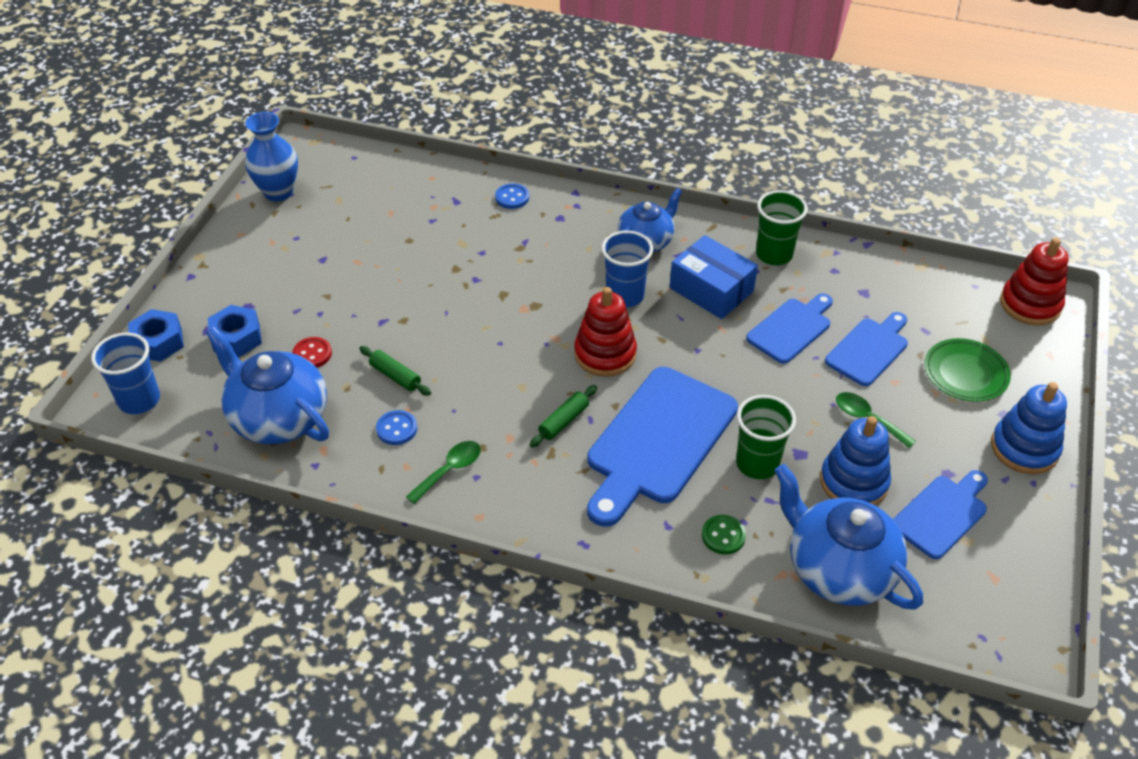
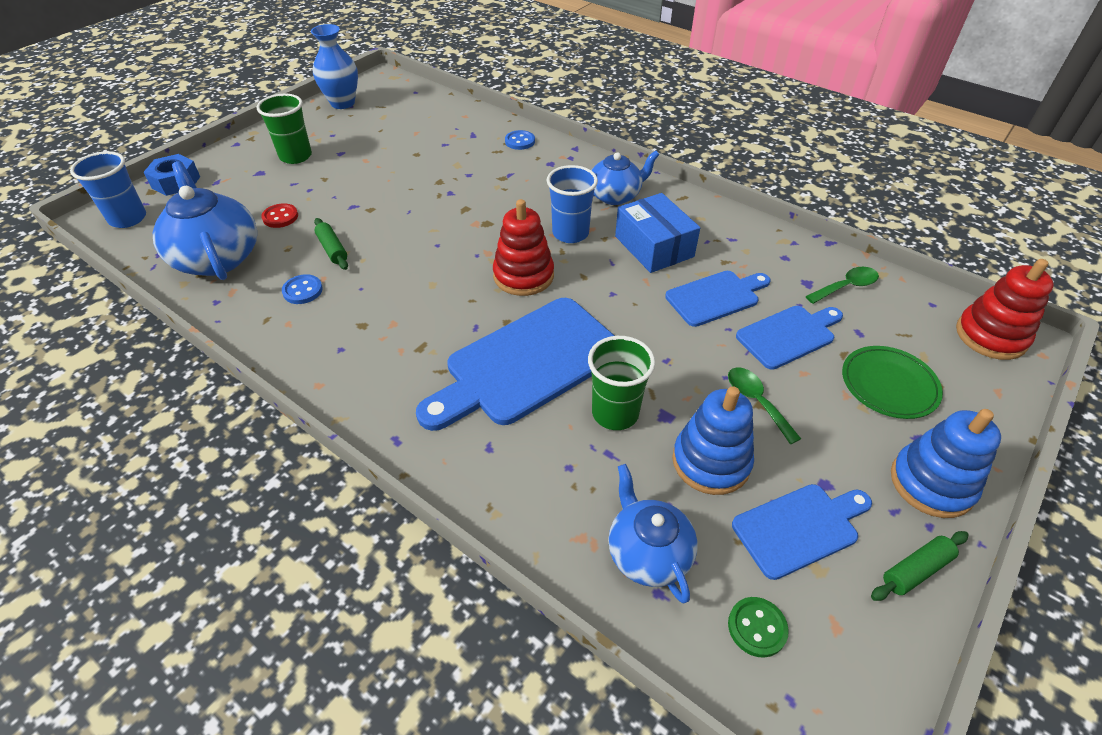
camera: 20 degrees right, 0 degrees up
(237, 338) = (234, 192): blue nut -> none
(450, 470) = (322, 337): green spoon -> green spoon (846, 286)
(564, 421) = (450, 322): green rolling pin -> green rolling pin (916, 570)
(723, 536) = (540, 475): green button -> green button (757, 627)
(774, 254) = (730, 231): green cup -> green cup (295, 156)
(838, 569) = (648, 553): blue teapot -> blue teapot, size x0.64

